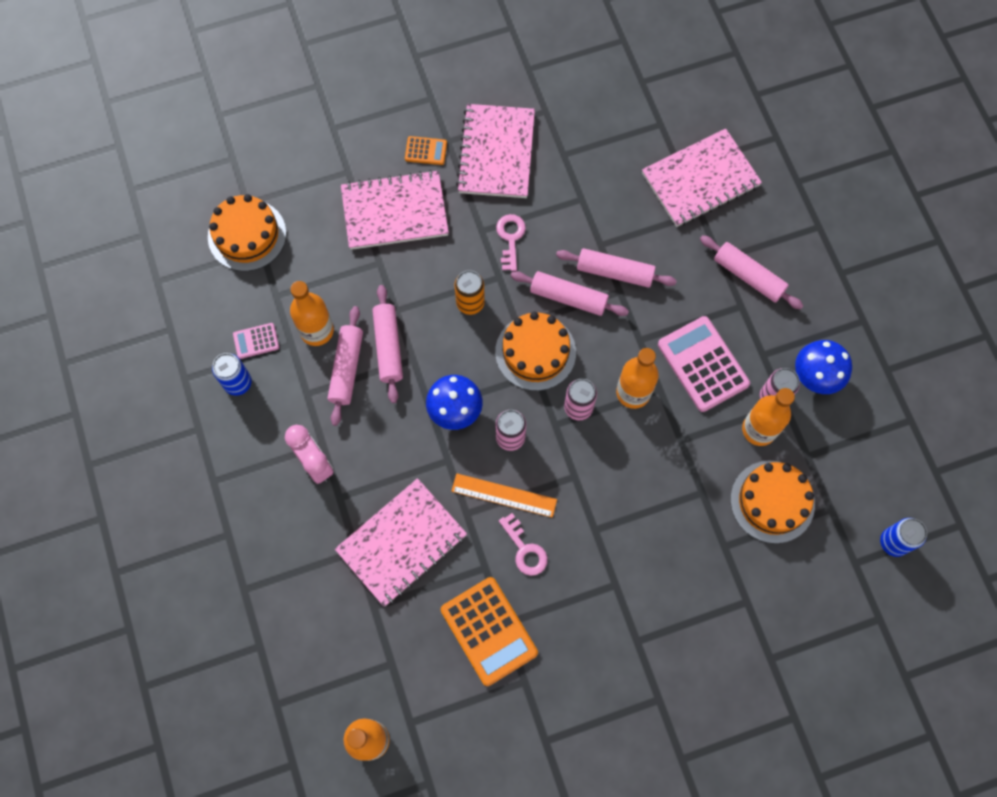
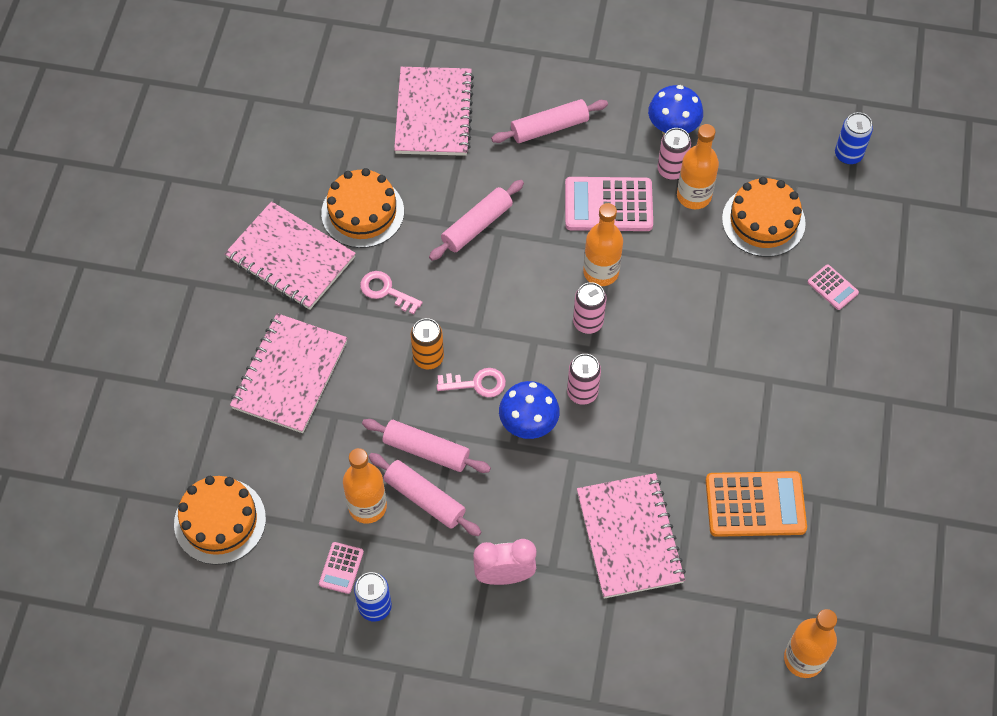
camera: 60 degrees left, 10 degrees down
(426, 151) = (245, 315): orange calculator -> none
(504, 495) = (634, 426): orange ruler -> none
(525, 550) = (696, 435): pink key -> pink key (477, 383)
(535, 352) = (512, 329): orange cake -> orange cake (362, 212)
(568, 297) = (476, 275): pink rolling pin -> none
(742, 595) = (832, 287): none -> pink calculator

